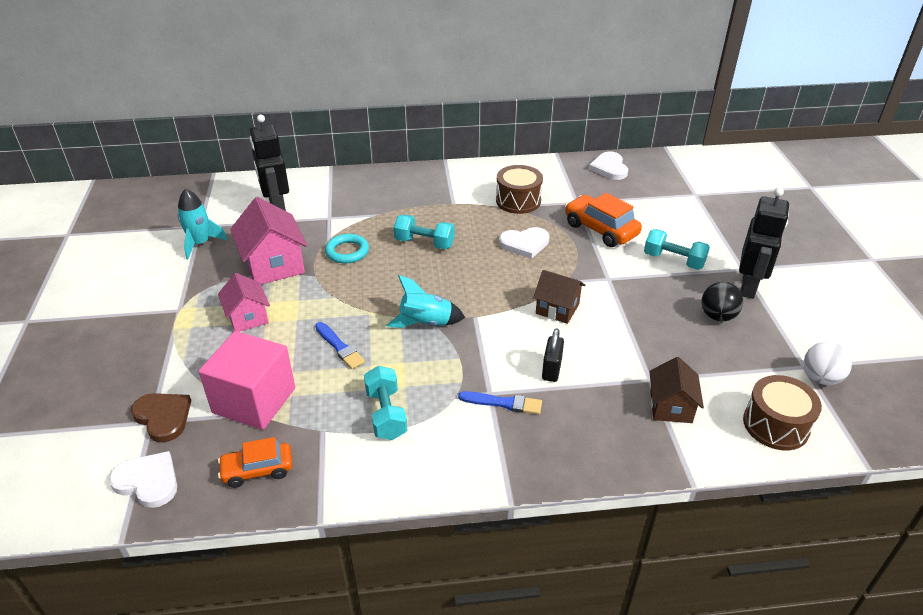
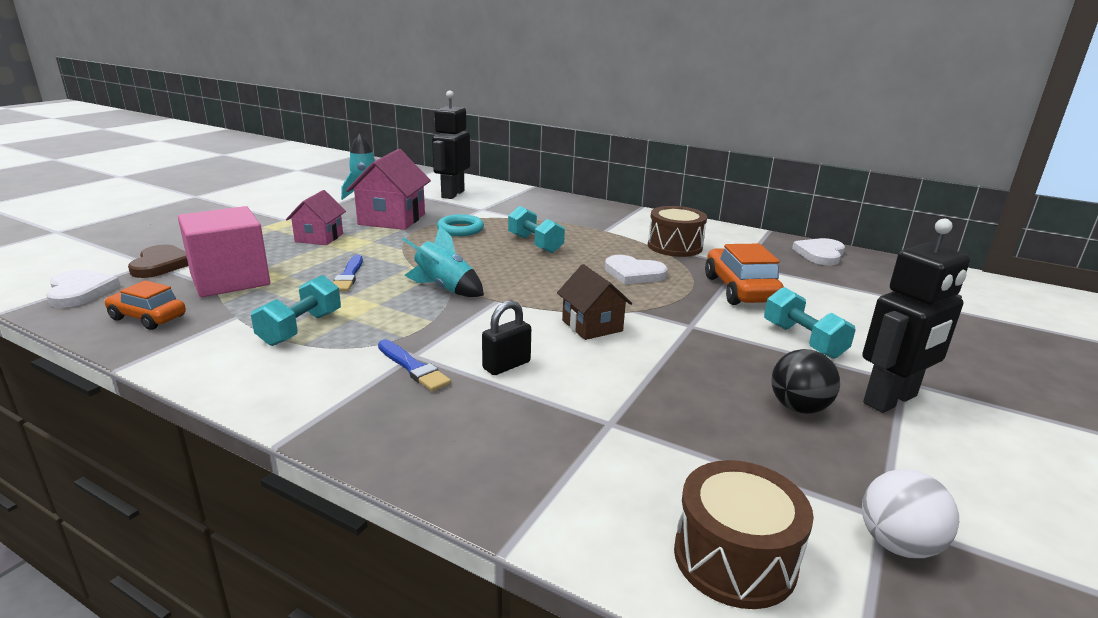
camera: 35 degrees right, 15 degrees down
(671, 407) = (598, 459): brown house -> none

